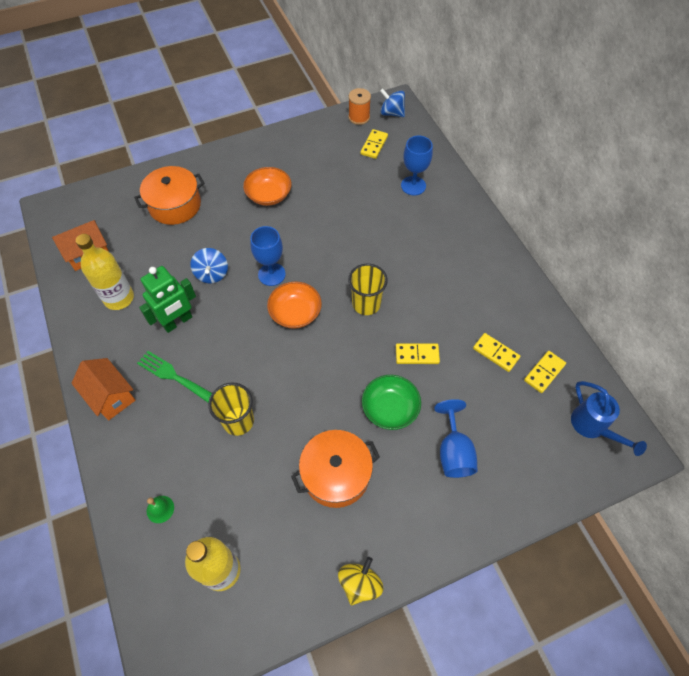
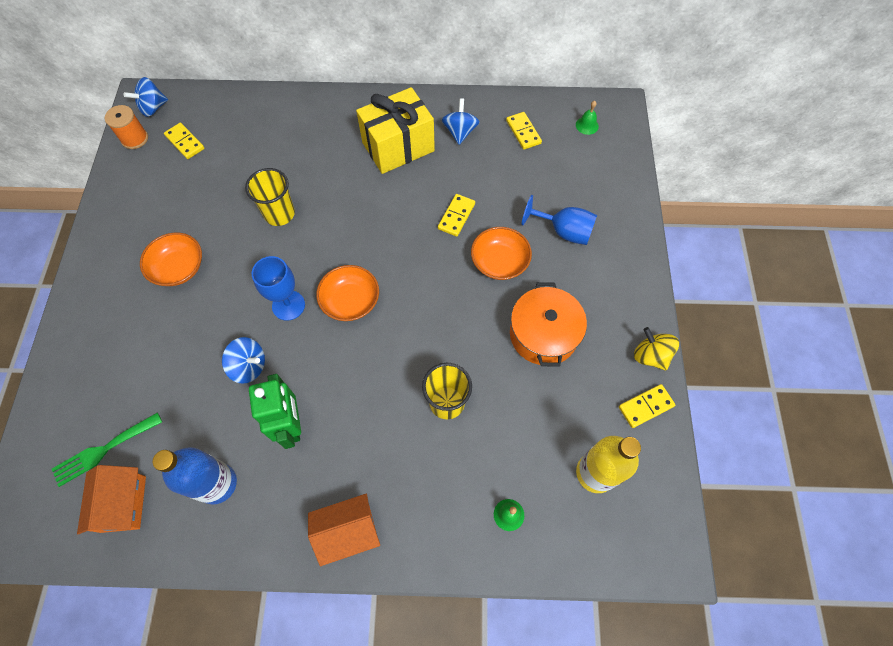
camera: 65 degrees left, 5 degrees up
(119, 298) = (217, 484): yellow bottle -> blue bottle
(173, 376) = (359, 452): green fork -> green fork (103, 450)
(175, 205) = (119, 374): orange pot -> none
(366, 304) = (377, 233): yellow cup -> yellow cup (279, 214)
(390, 408) = (499, 262): green bowl -> orange bowl
(413, 186) = (263, 133): blue goblet -> none
(460, 280) = (398, 147): none -> yellow gift
(496, 353) = (487, 156): yellow domino -> yellow domino (645, 406)
(507, 320) = (460, 132): none -> blue spinning top
(593, 427) = (587, 125): blue watering can -> green bell

